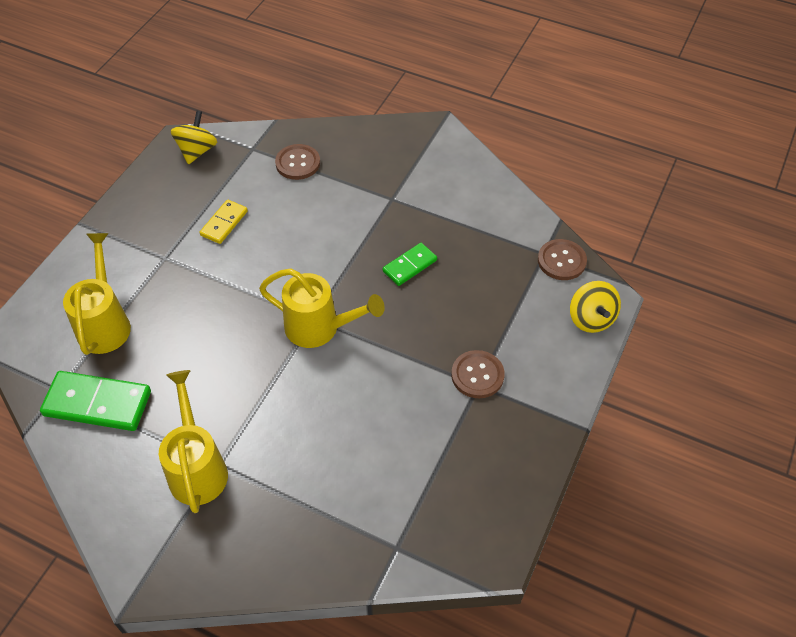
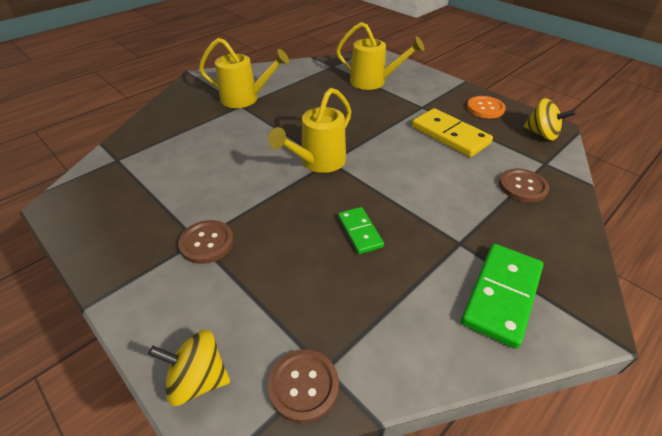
camera: 110 degrees right, 10 degrees down
(97, 403) = (314, 75): green domino -> green domino (502, 295)
(152, 198) = (485, 108): none -> orange button
(224, 223) = (450, 135): yellow domino -> yellow domino, size x1.71

